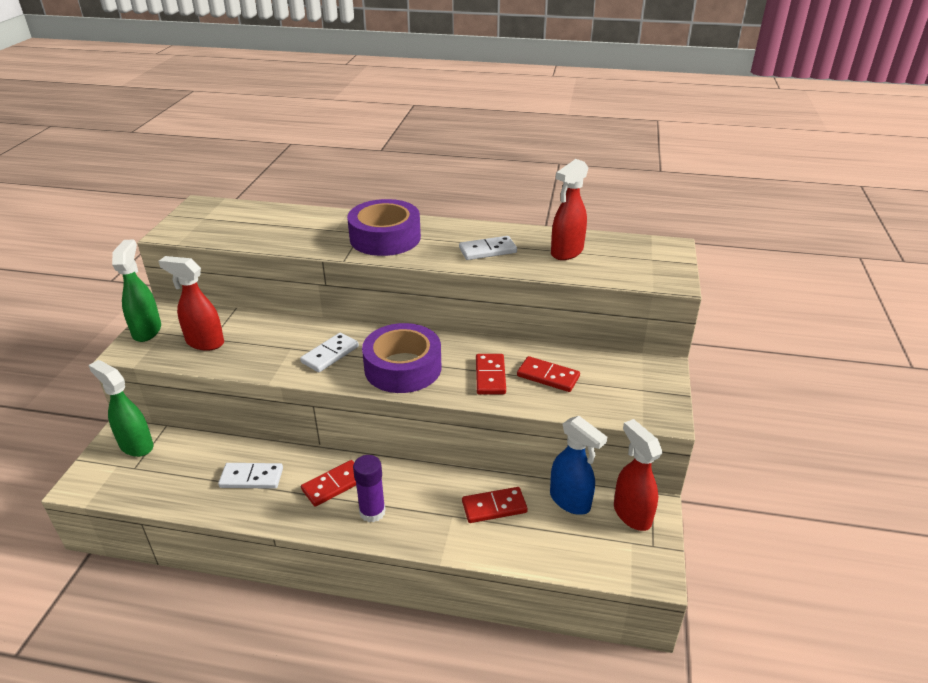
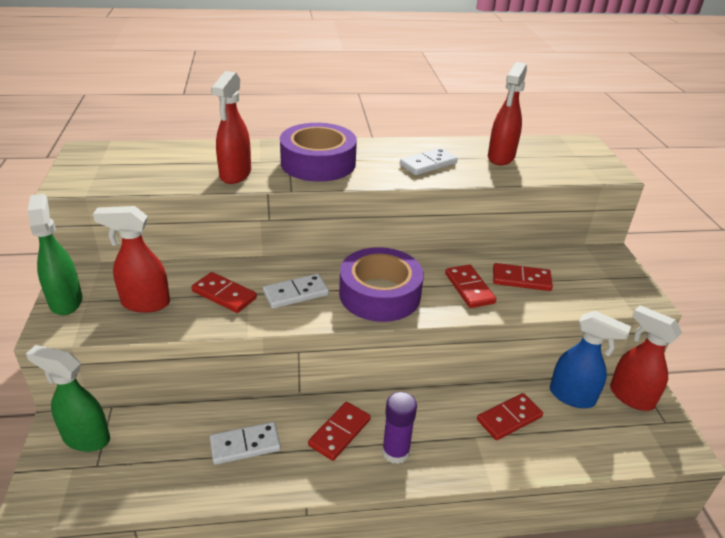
camera: 20 degrees left, 0 degrees up
(270, 346) = (224, 295): none -> red domino
(305, 240) = (235, 175): none -> red spray bottle
(330, 354) = (295, 293): white domino -> white domino turned 45 degrees clockwise

